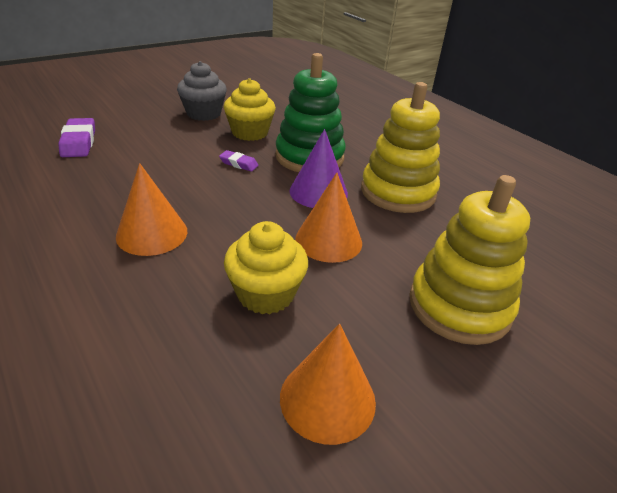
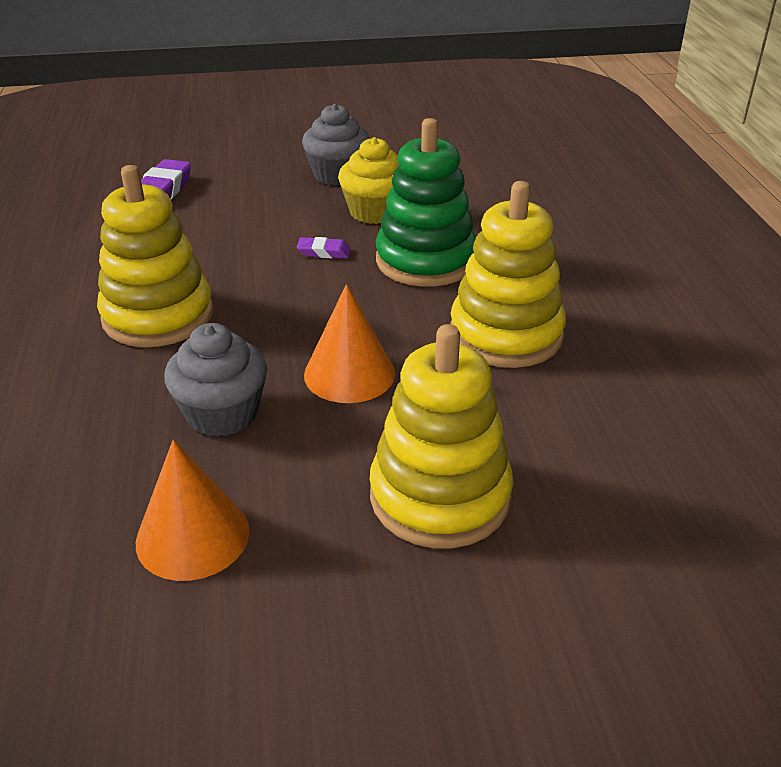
camera: 30 degrees right, 0 degrees up
(152, 233) = (158, 316): orange cone -> yellow stacking toy
(239, 164) = (324, 252): purple eraser -> purple eraser turned 45 degrees counterclockwise
(266, 294) = (222, 413): yellow cupcake -> grey cupcake
(318, 192) = (393, 310): purple cone -> none

